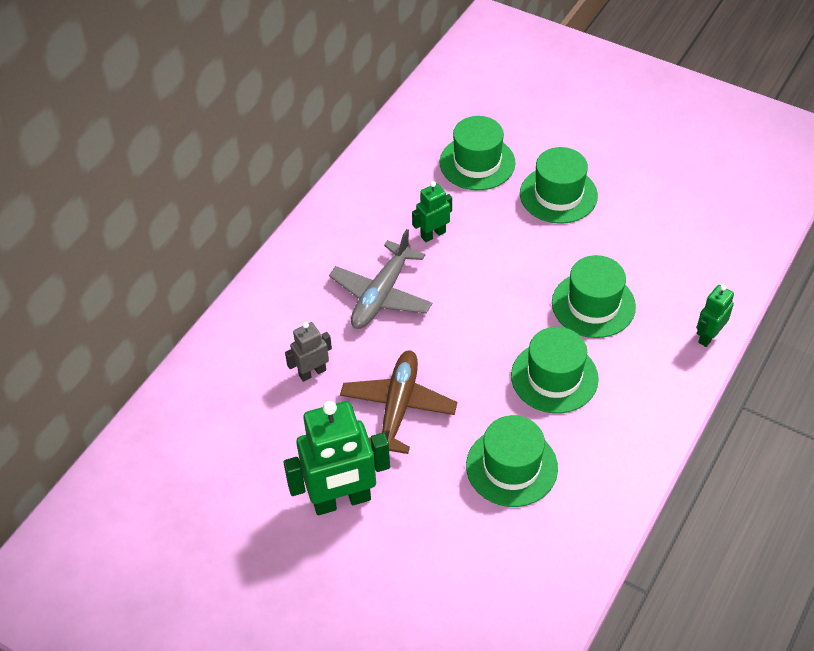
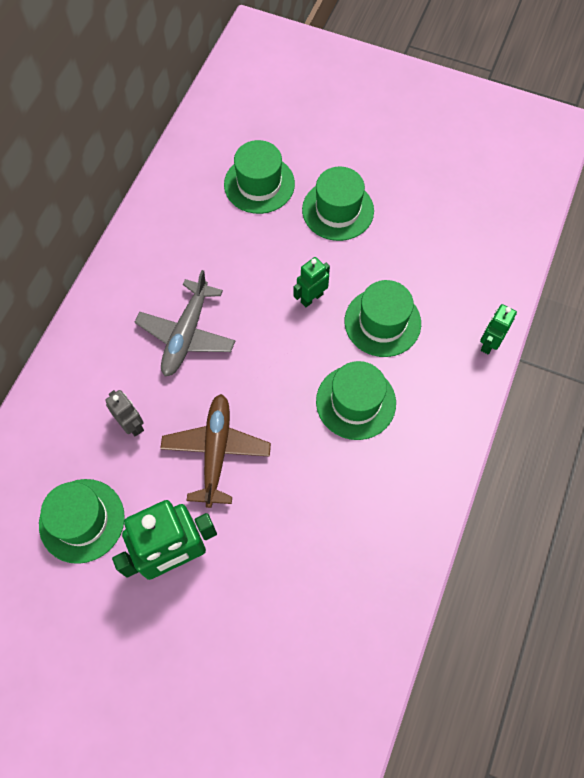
camera: 10 degrees left, 15 degrees up
(312, 372) = (131, 424): grey robot -> grey robot turned 90 degrees clockwise
(433, 234) = (227, 265): green robot -> green robot (311, 298)
(511, 467) = (327, 500): green hat -> green hat (82, 520)

